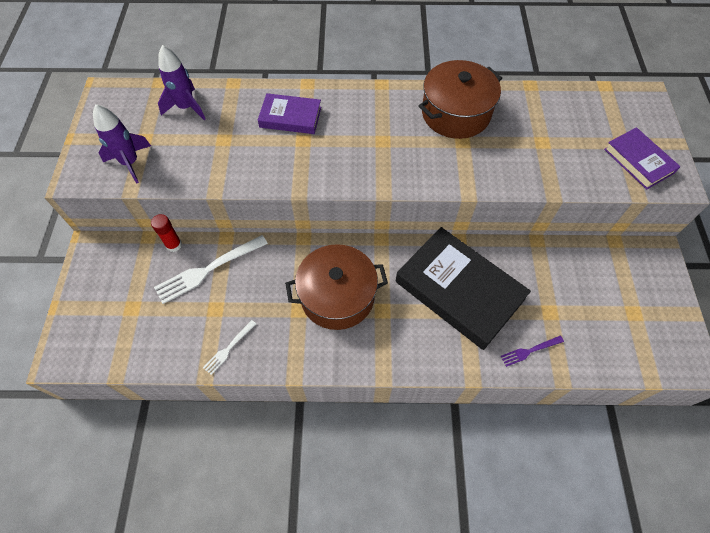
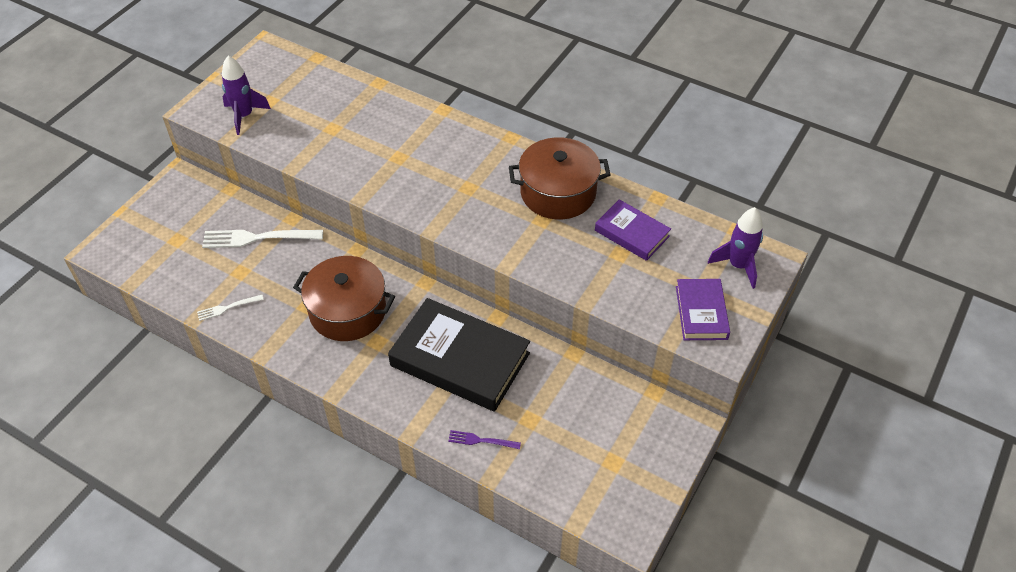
camera: 30 degrees right, 10 degrees down
(174, 245) = (245, 205): red glue stick -> none
(186, 107) = (323, 88): purple rocket -> purple rocket (738, 265)
(290, 117) = (404, 133): purple book -> purple book (632, 233)
(459, 290) = (460, 359): black book -> black book turned 45 degrees counterclockwise

